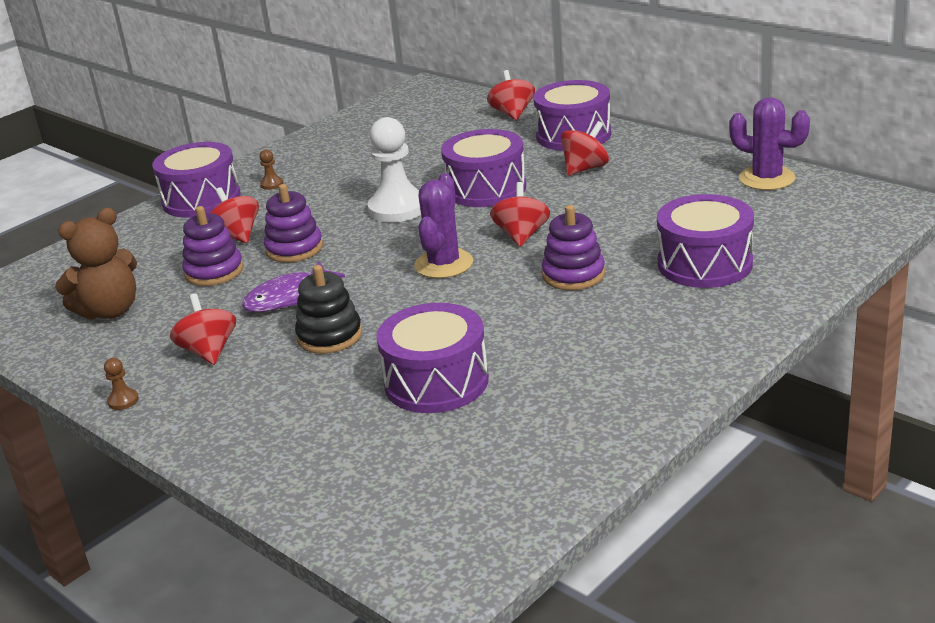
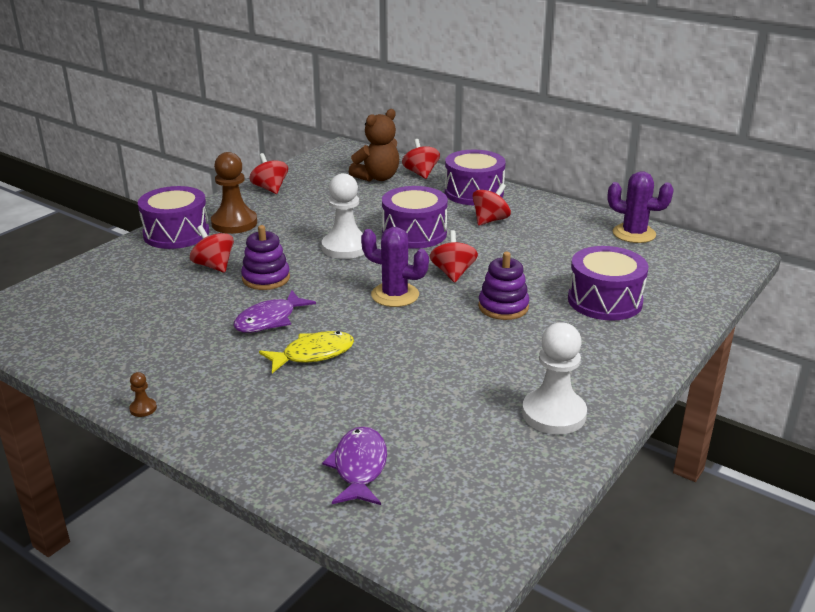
camera: 10 degrees left, 0 degrees up
(110, 311) = (115, 328): brown teddy bear -> brown teddy bear (377, 177)
(209, 352) = (211, 366): red spinning top -> red spinning top (270, 188)
(214, 271) = (200, 296): purple stacking toy -> none
(271, 184) = (234, 223): brown pawn -> brown pawn, size x2.42
(329, 336) = (313, 354): black stacking toy -> yellow fish
(353, 464) = (359, 467): none -> purple fish
(436, 382) = (413, 395): purple drum -> none
(443, 264) = (395, 295): purple cactus -> purple cactus turned 75 degrees counterclockwise
(602, 401) = (553, 414): none -> white pawn

